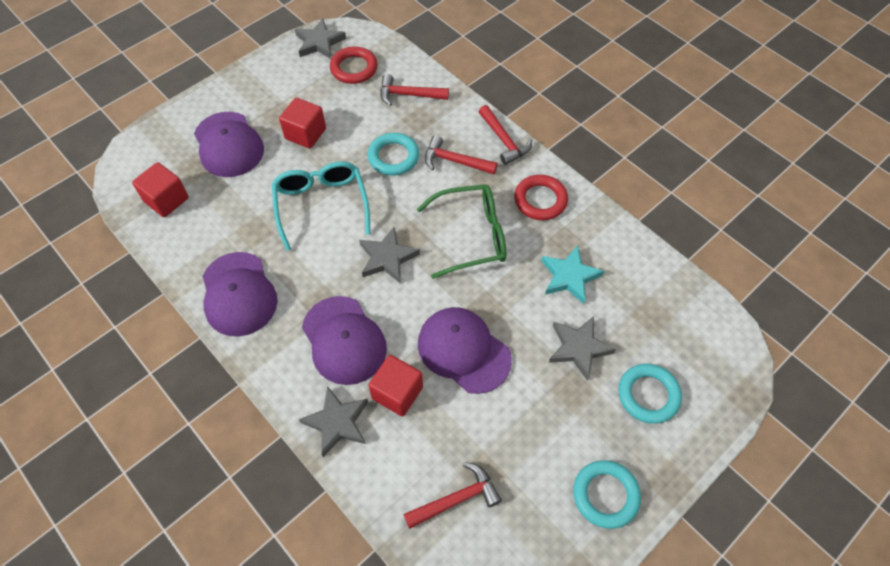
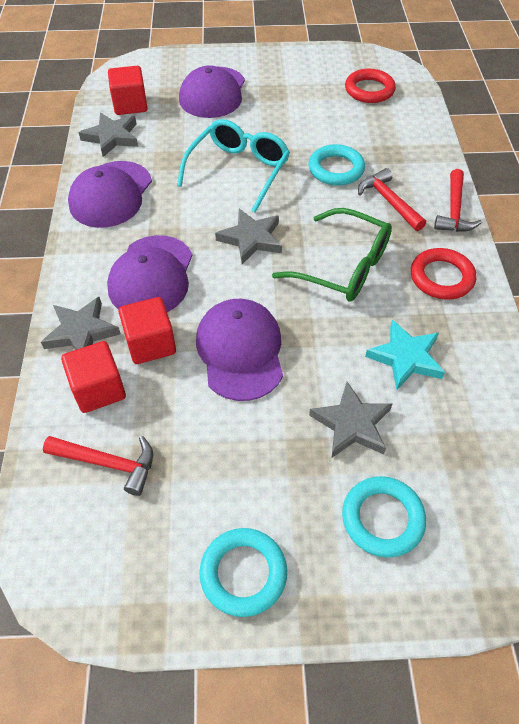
camera: 40 degrees right, 5 degrees down
(305, 134) = (279, 115): red cube -> red cube (99, 389)
(319, 42) = (358, 59): grey star -> grey star (112, 137)
(409, 95) = (398, 131): red hammer -> none

